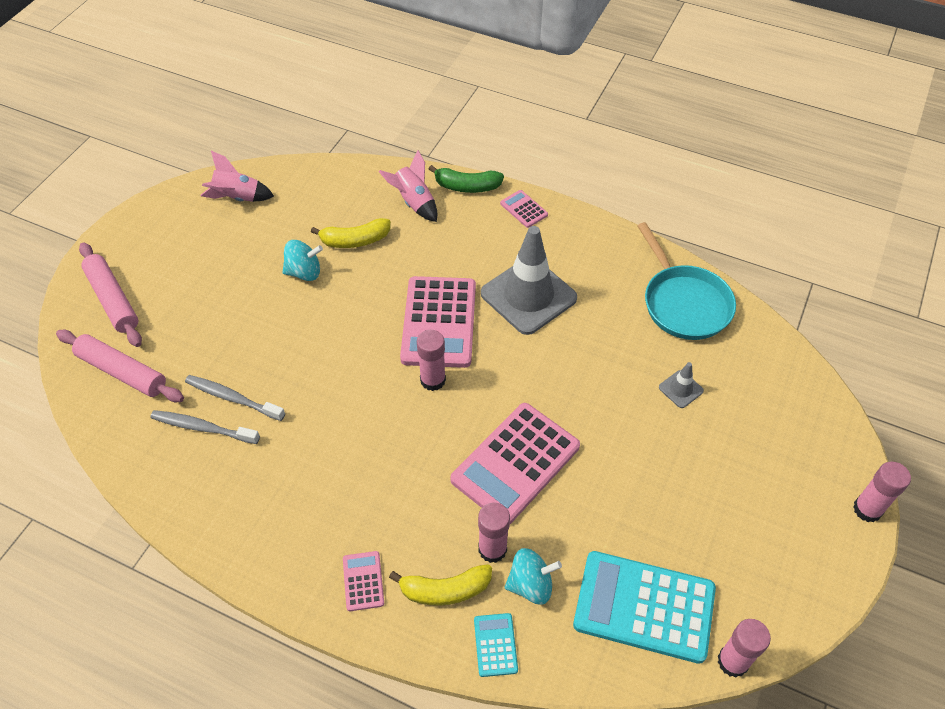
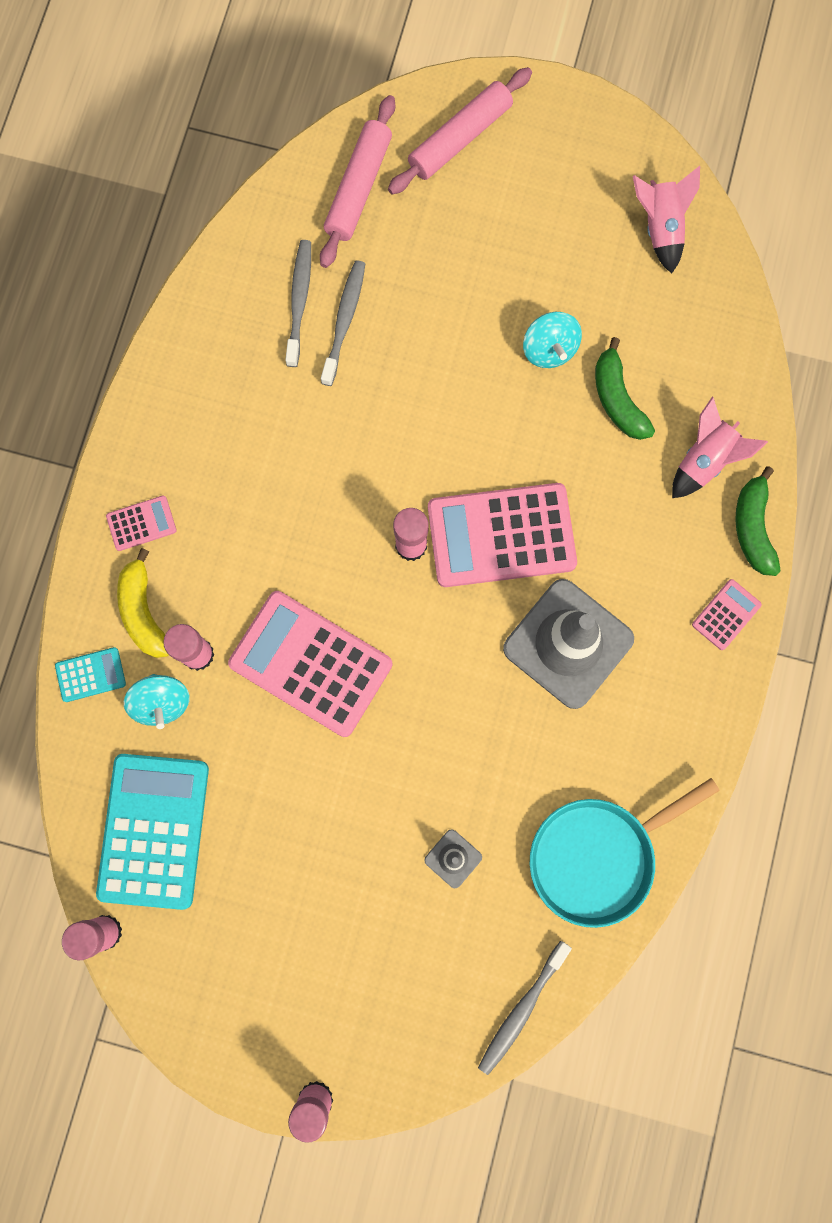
camera: 80 degrees right, 25 degrees up
(355, 240) = (617, 399): yellow banana -> green banana
(792, 363) = (522, 1009): none -> grey toothbrush

